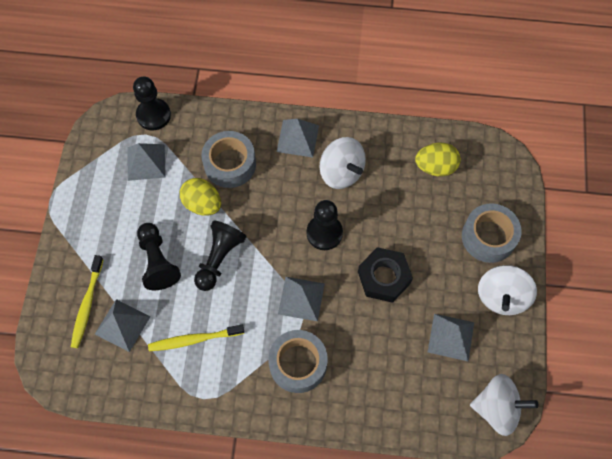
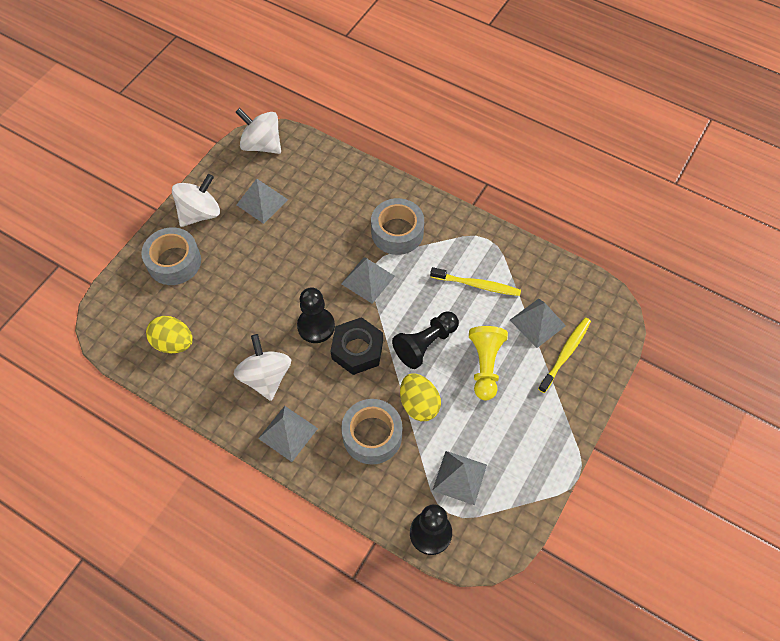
camera: 155 degrees left, 5 degrees down
(157, 262) = (485, 366): black pawn -> yellow pawn
(384, 277) = (286, 267): black nut -> black nut (357, 350)

